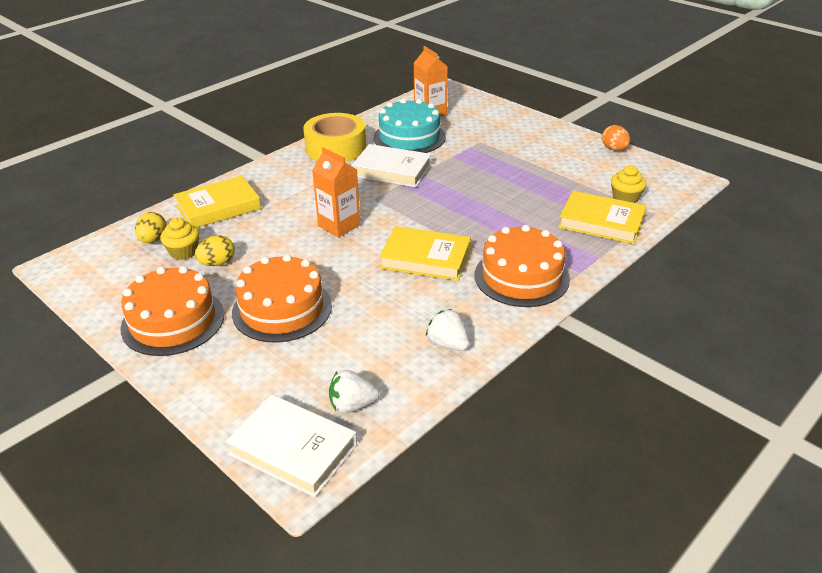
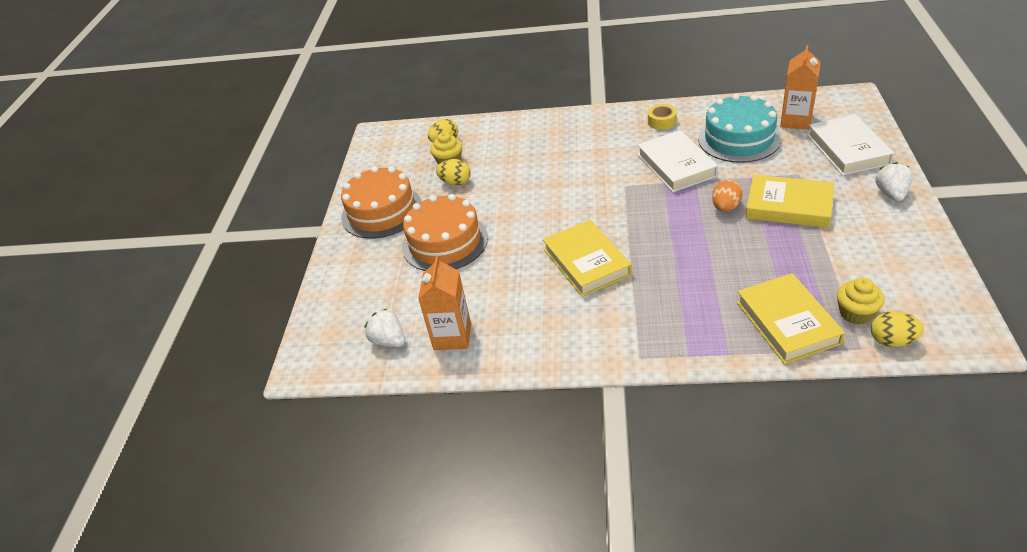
camera: 55 degrees right, 5 degrees up
(218, 207) = (512, 136): yellow book -> yellow book (788, 206)
(293, 449) = (326, 344): white book -> white book (848, 149)
(336, 148) = (662, 121): yellow tape -> yellow tape, size x0.45
(339, 225) = (567, 196): orange carton -> orange carton (452, 336)
(448, 344) = (501, 342): white strawberry -> white strawberry (891, 193)
(521, 277) = (634, 326): orange cake -> none
(614, 149) = (936, 253): orange egg -> orange egg (725, 207)
(662, 201) = (892, 341): none -> yellow egg

